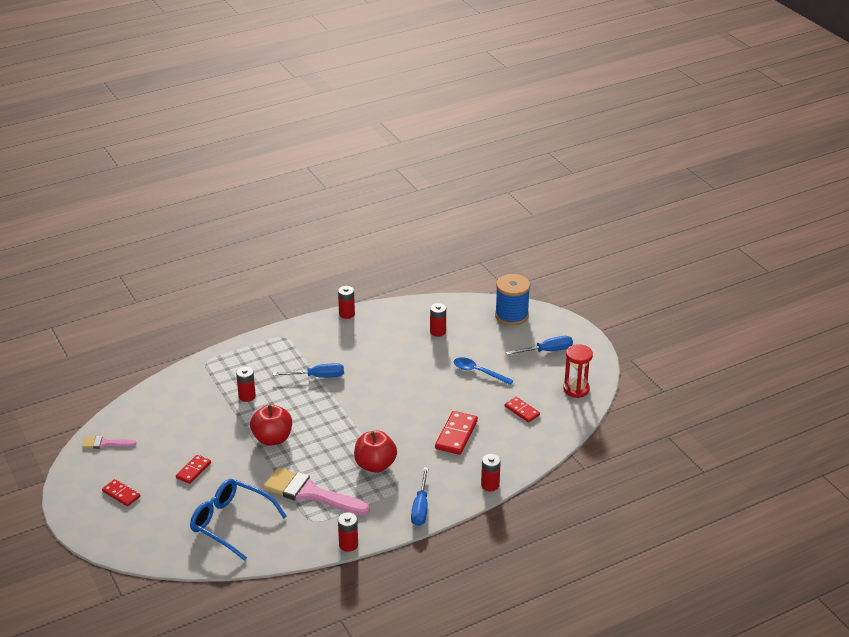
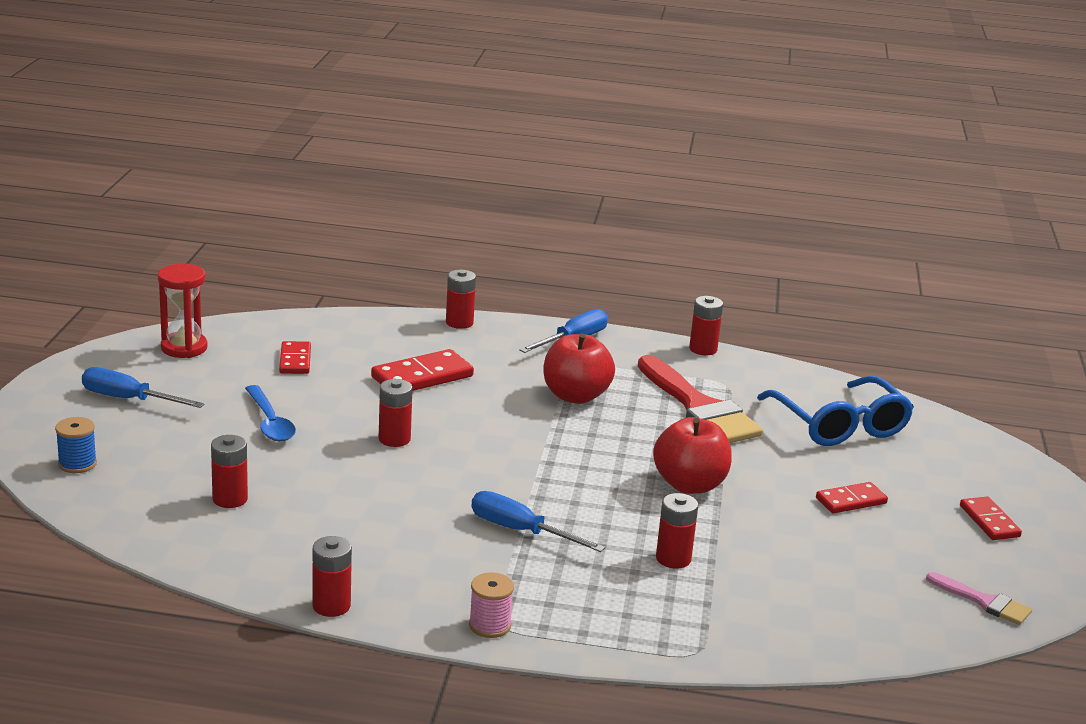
camera: 145 degrees left, 10 degrees down
(287, 334) = (490, 625): none -> pink spool
(310, 493) = (699, 408): pink brush -> red brush
(419, 392) = (394, 439): none -> red battery
(511, 315) = (77, 464): blue spool -> blue spool, size x0.52

